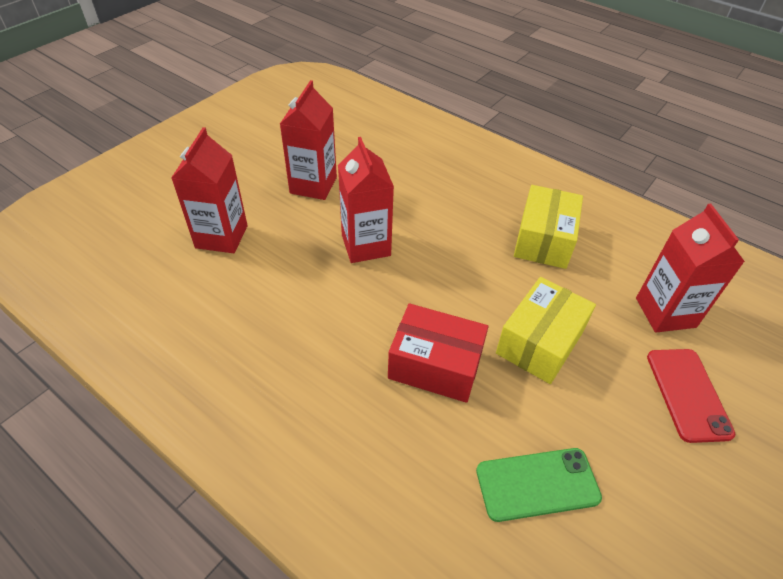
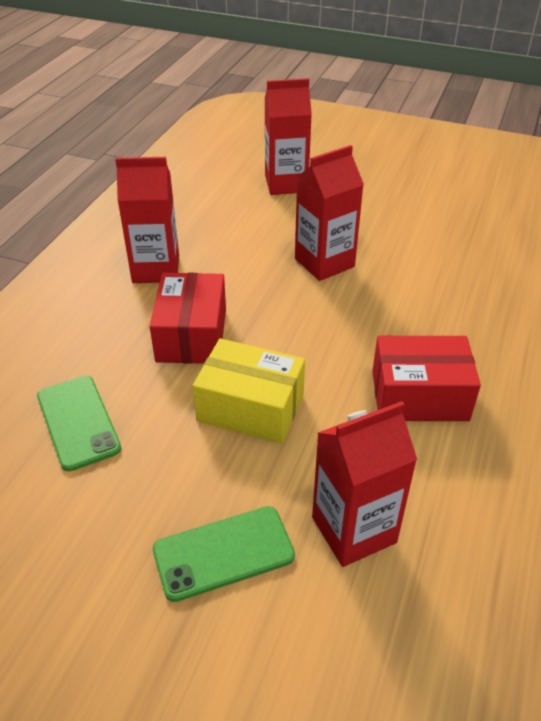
camera: 75 degrees right, 5 degrees down
(313, 185) = (388, 213): red carton -> red carton (156, 269)
(543, 240) = (419, 395): yellow box -> red box
(688, 394) = (223, 553): red phone -> green phone

